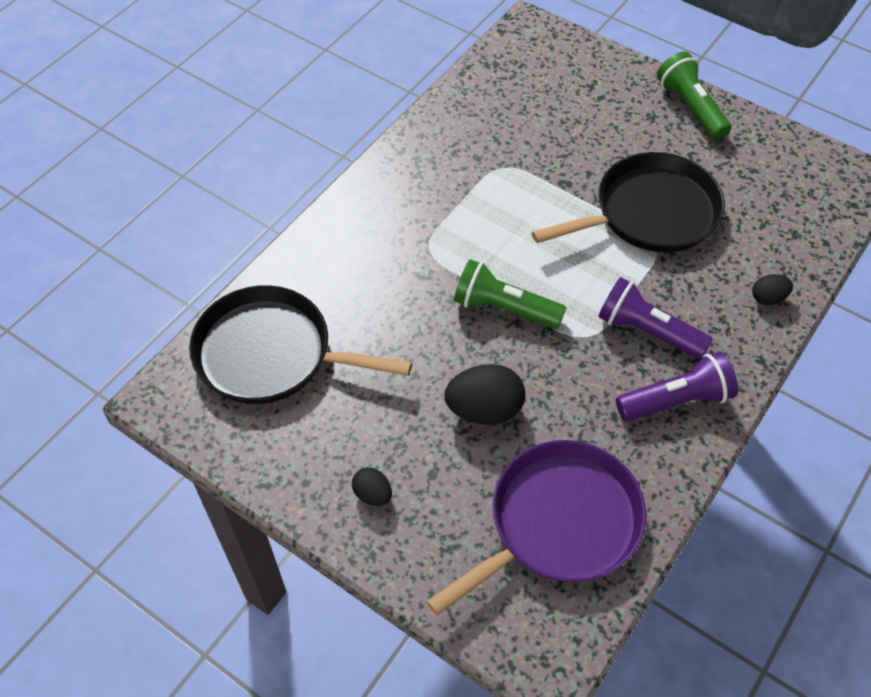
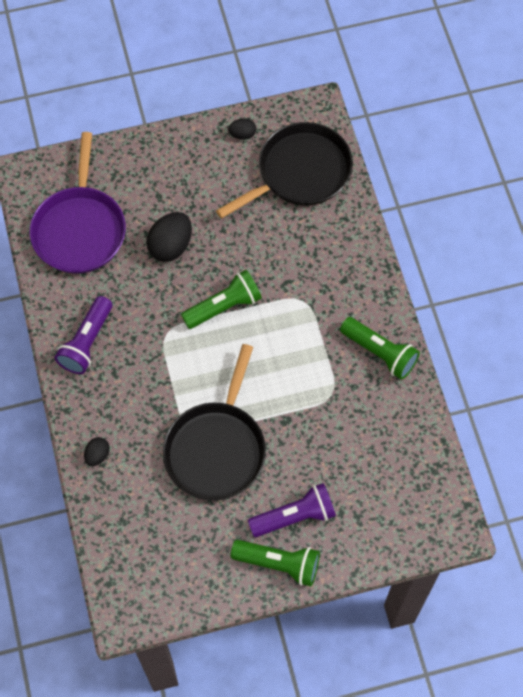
camera: 130 degrees right, 10 degrees up
(373, 494) = (172, 163): black egg -> black egg (242, 134)
(423, 159) = (380, 353): none -> green flashlight
(647, 331) = (139, 368): purple flashlight -> purple flashlight (295, 516)

